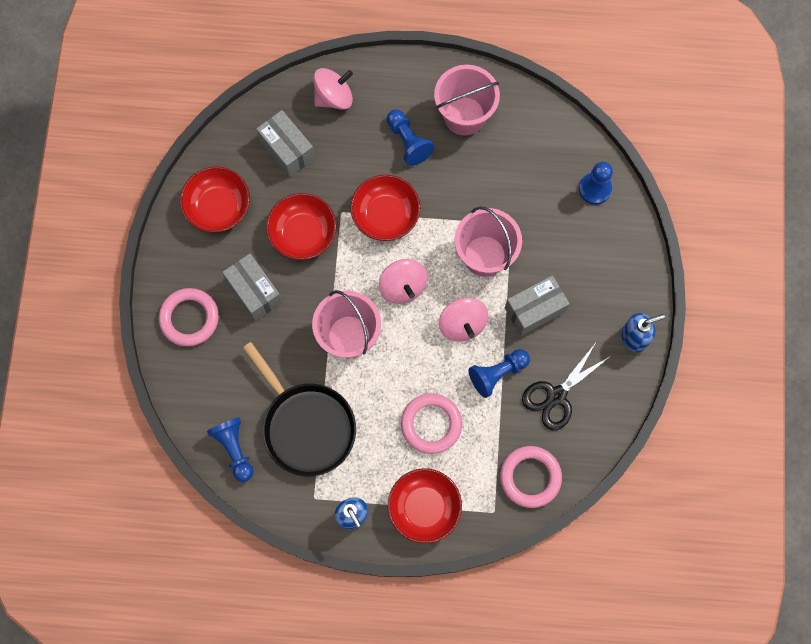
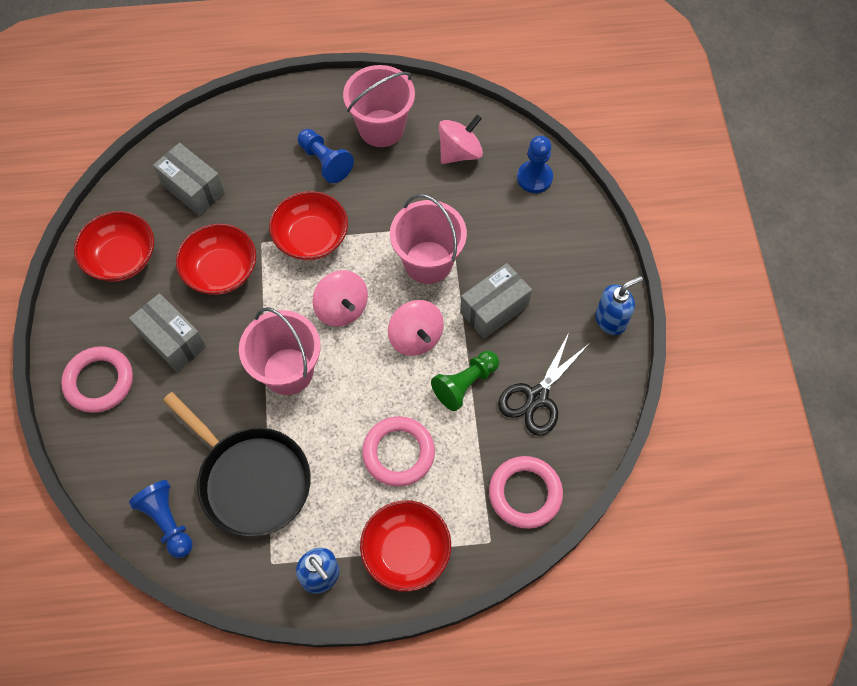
camera: 10 degrees left, 10 degrees down
(334, 97) = (238, 131): pink spinning top -> pink spinning top (459, 152)
(497, 374) = (465, 384): blue pawn -> green pawn

